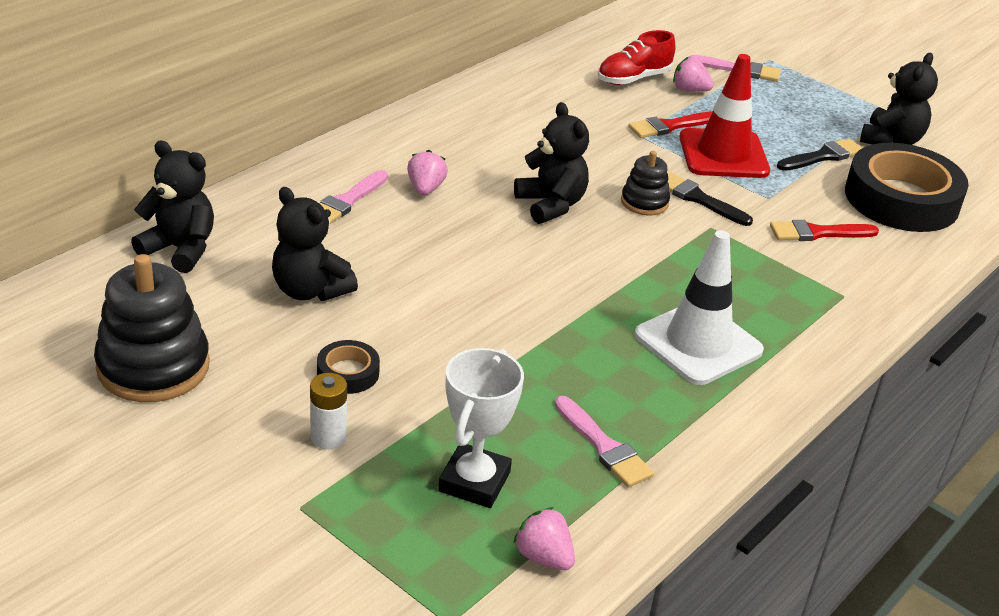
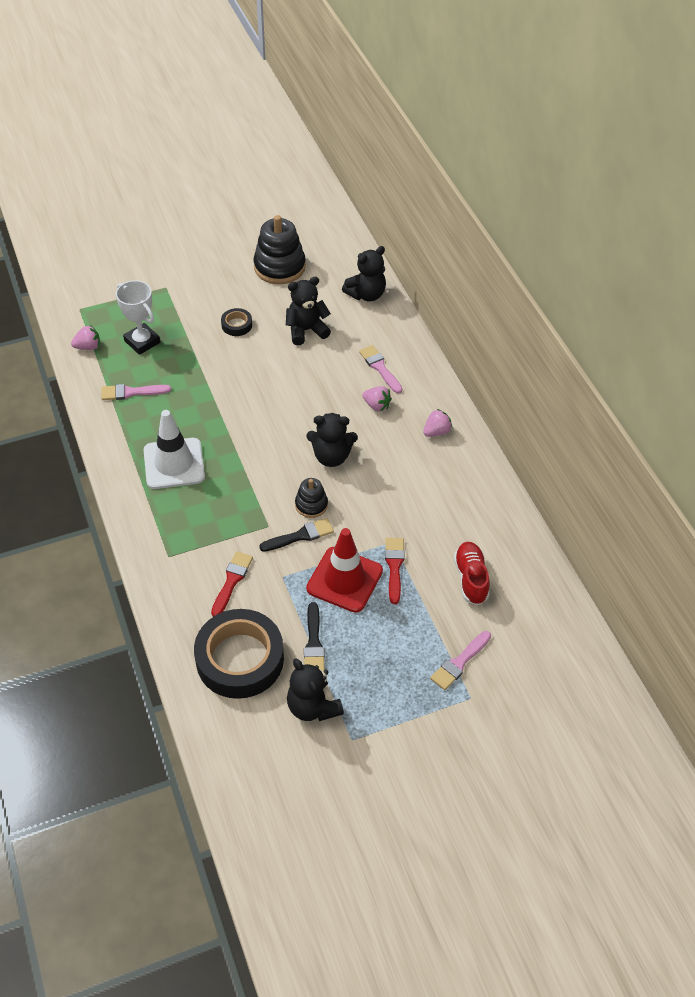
camera: 120 degrees right, 15 degrees up
(328, 437) = (199, 306): white battery -> none
(689, 90) = (440, 607): pink strawberry -> pink strawberry (436, 431)

